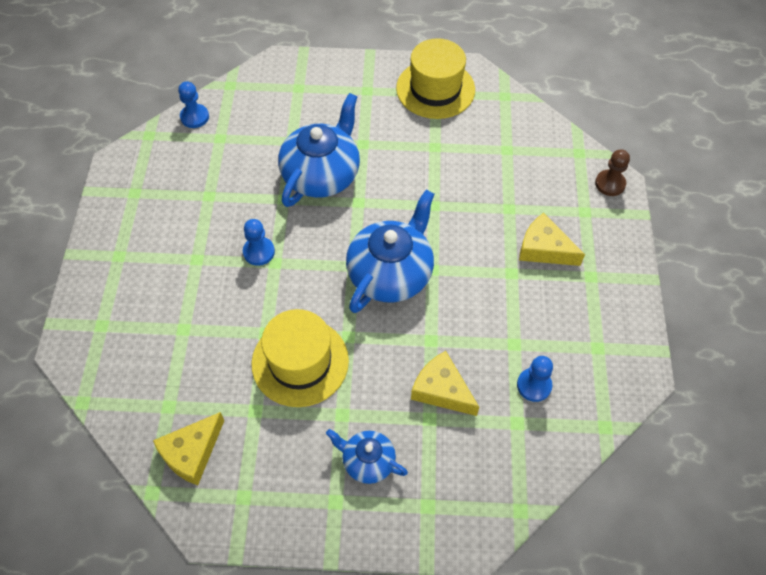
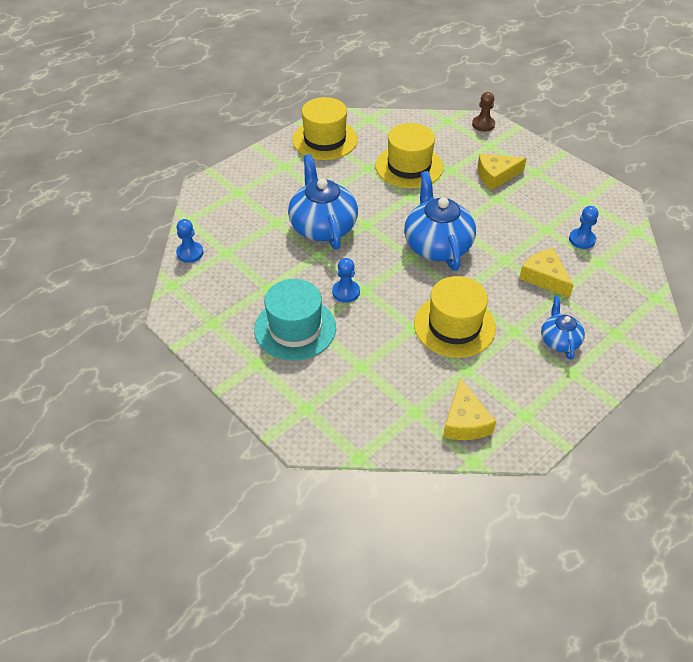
camera: 45 degrees left, 10 degrees down
(181, 250) = (295, 328): none -> turquoise hat
(367, 461) = (559, 340): blue teapot -> blue teapot turned 105 degrees clockwise
(441, 390) = (544, 277): yellow cheese -> yellow cheese turned 60 degrees clockwise
(474, 174) = (409, 166): none -> yellow hat

